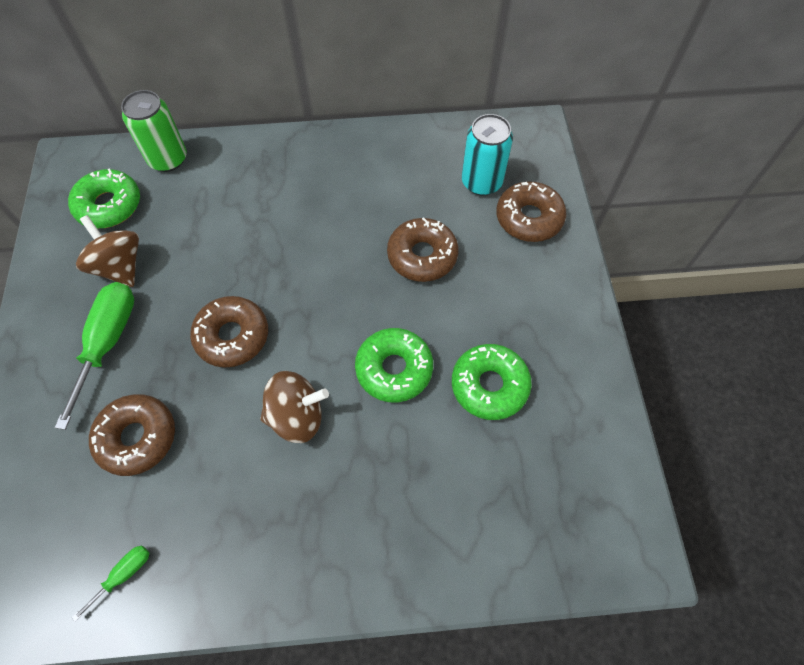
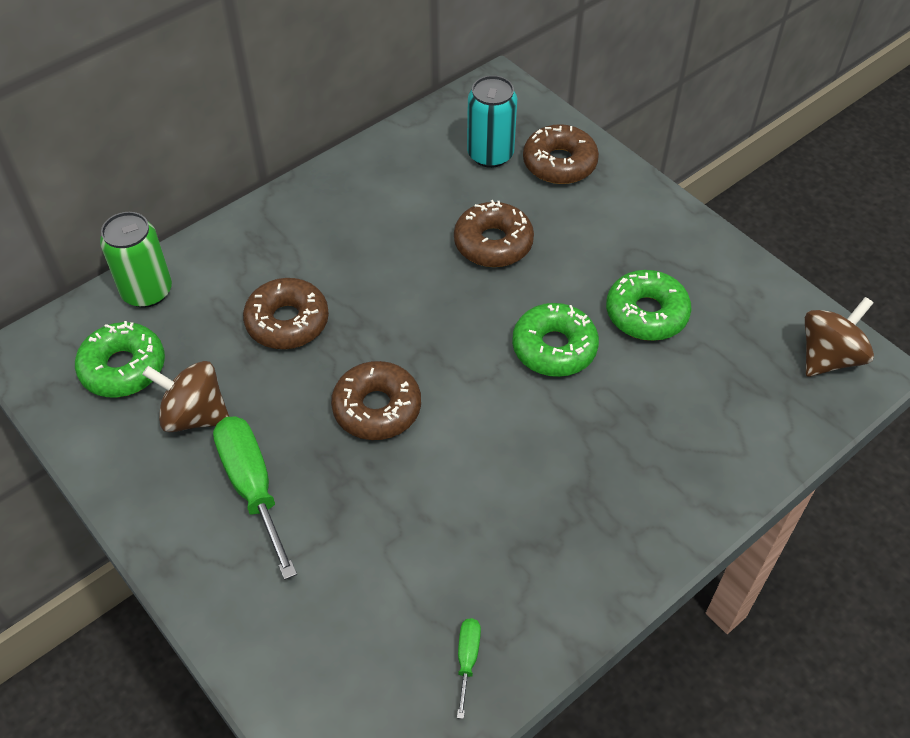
camera: 35 degrees left, 10 degrees down
(137, 437) = (367, 546): brown donut -> brown donut (287, 322)
(297, 416) = (503, 436): brown spinning top -> brown spinning top (829, 357)

